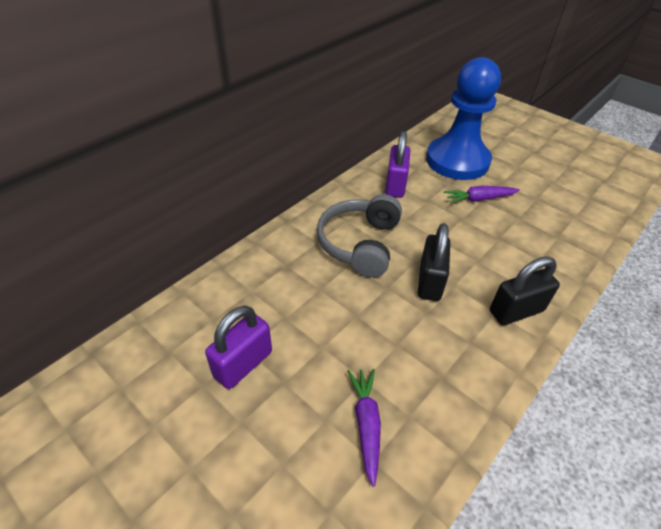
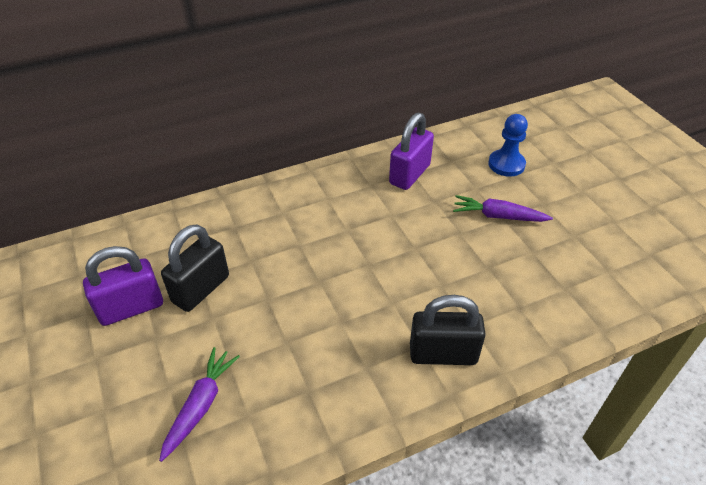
camera: 25 degrees right, 0 degrees up
(360, 244) = (324, 227): grey headphones -> none
(430, 282) = (369, 290): black padlock -> black padlock (201, 289)
(457, 161) = (506, 164): blue pawn -> blue pawn, size x0.46

